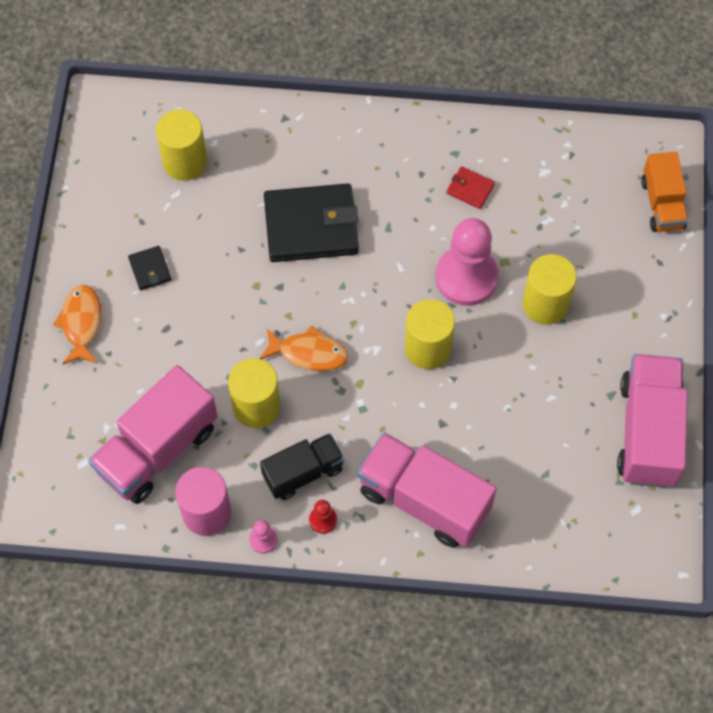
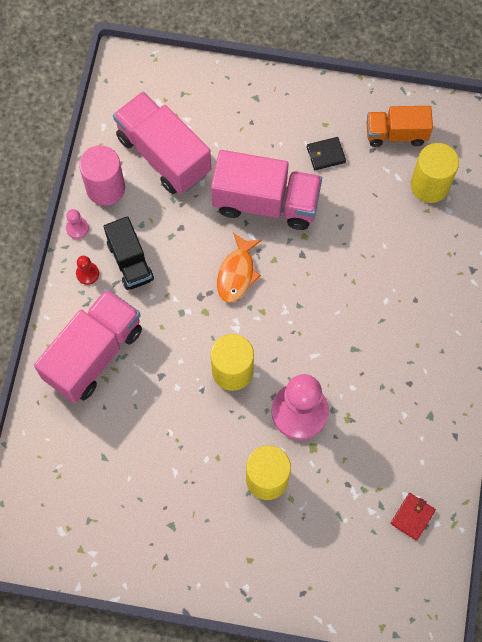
camera: 95 degrees right, 5 degrees up
(81, 323) = (280, 103): orange fish -> none
(256, 406) = (192, 230): yellow cylinder -> none
(311, 226) = (359, 284): black wallet -> none
(470, 189) = (391, 425): red wallet -> red wallet (412, 517)
(648, 432) = (132, 553): pink truck -> pink truck (266, 202)
(662, 204) = (366, 606): orange truck -> orange truck (396, 134)

